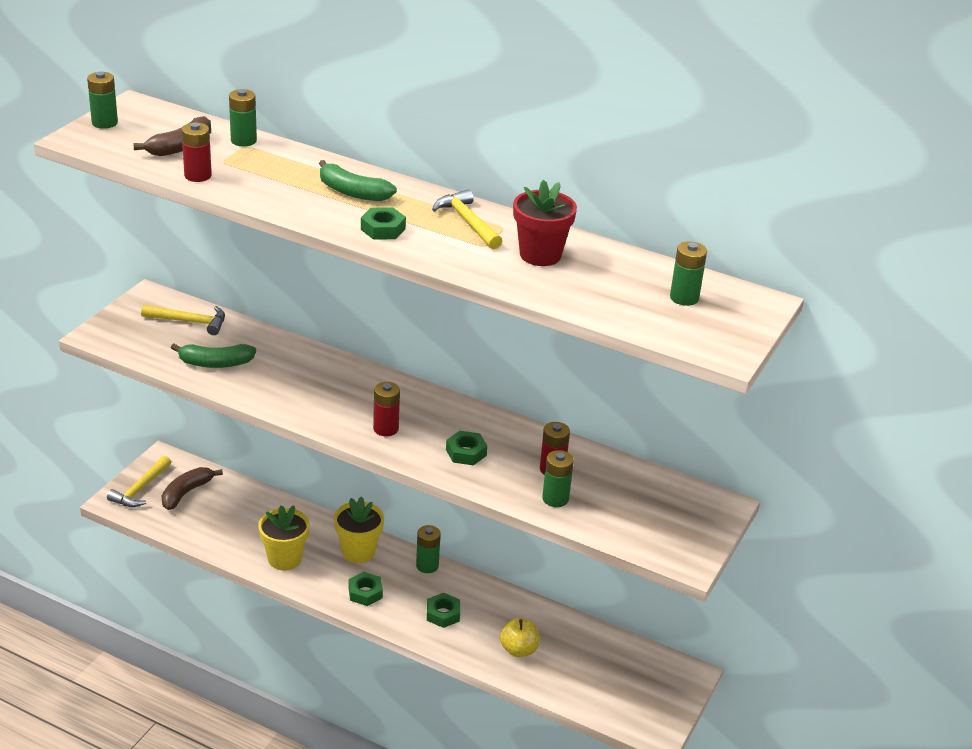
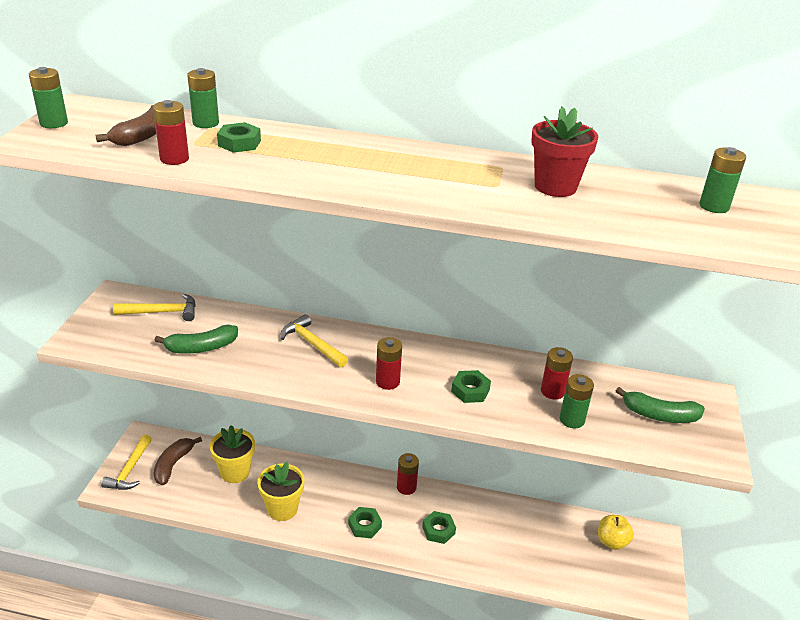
camera: 15 degrees left, 0 degrees up
(352, 192) = (339, 155): green banana -> green banana (659, 415)
(358, 552) = (344, 487): yellow flower pot -> yellow flower pot (235, 472)
(383, 229) = (391, 184): green nut -> green nut (239, 143)
(427, 565) = (406, 487): green battery -> red battery
(468, 222) = (466, 167): yellow hammer -> yellow hammer (312, 344)
(519, 650) = (515, 549): yellow apple -> yellow apple (612, 541)

